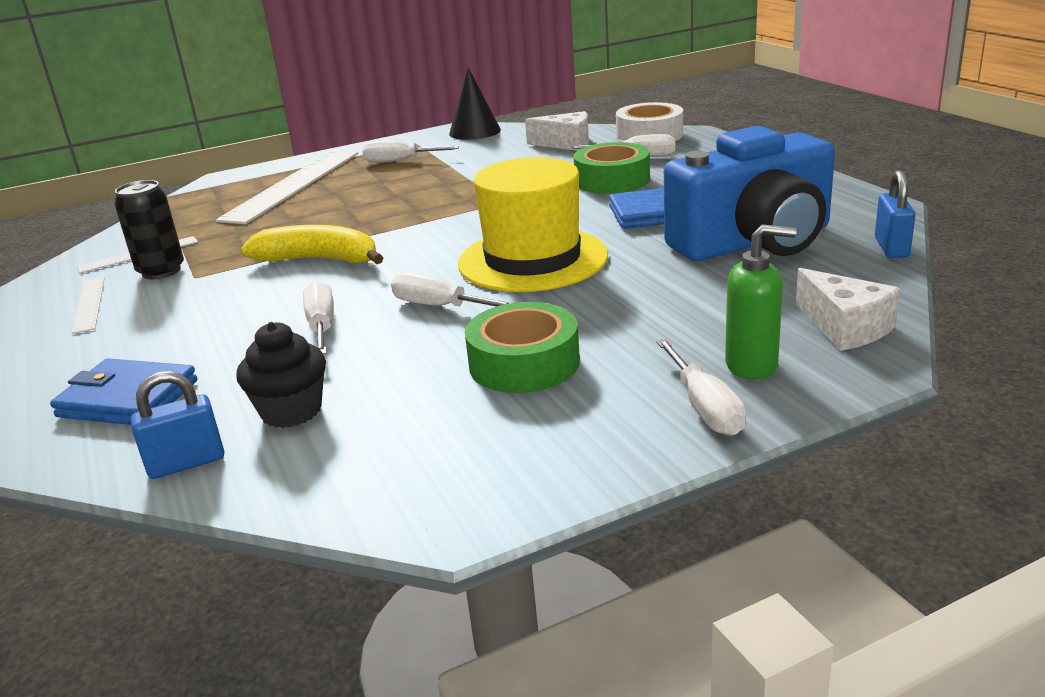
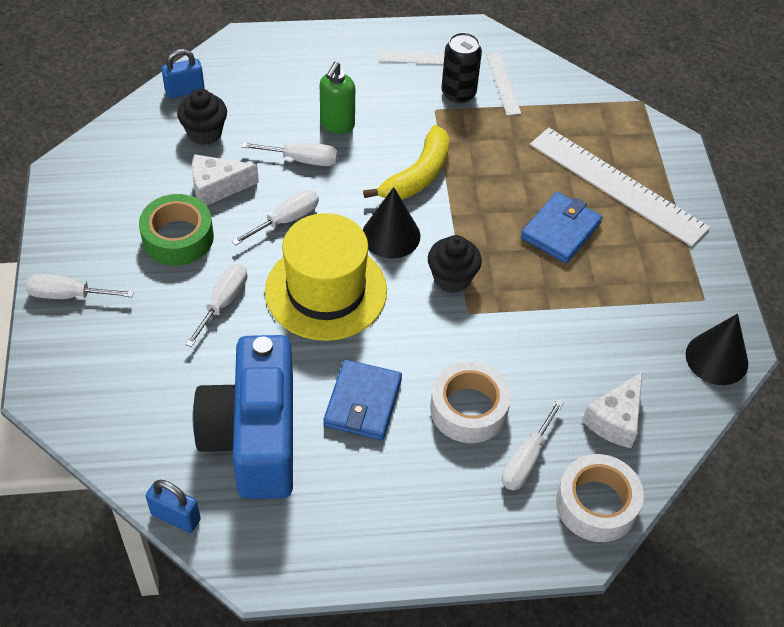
camera: 105 degrees right, 25 degrees up
(128, 399) = (271, 73): blue wallet -> blue wallet (560, 230)
(186, 463) = (185, 91): blue padlock -> blue padlock turned 75 degrees clockwise
(399, 161) = (643, 272): white screwdriver -> white screwdriver (223, 302)
(424, 251) = (391, 235): none -> black cone
(464, 215) = (452, 278): none -> black cupcake
(612, 180) = (468, 409): green tape -> white tape
(752, 365) = (90, 337): green soap dispenser -> green soap dispenser (337, 124)
(845, 327) = (92, 408): white cheese -> white cheese (217, 187)

